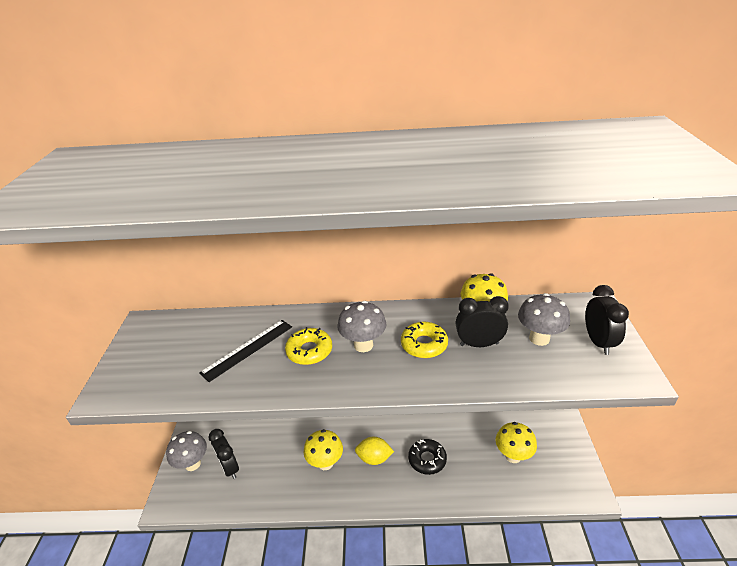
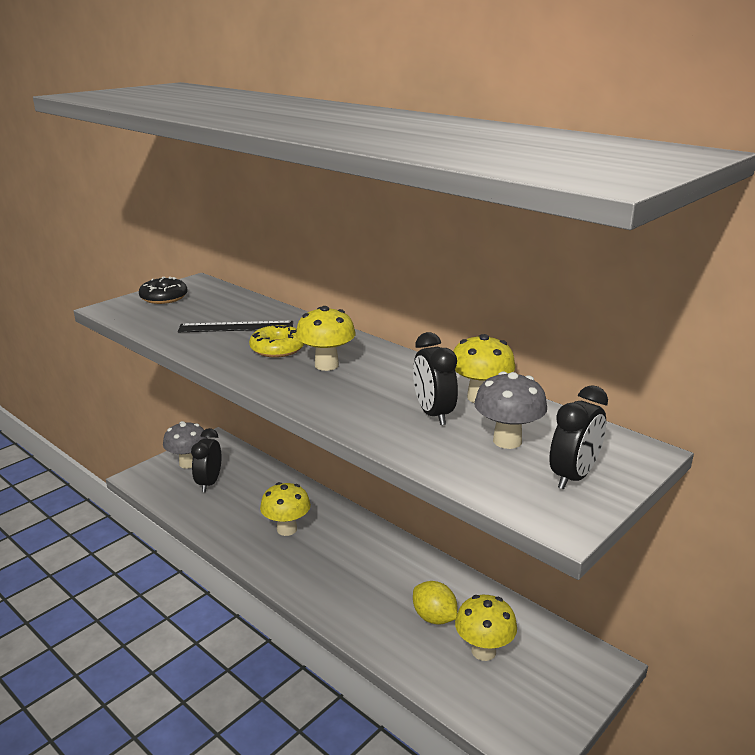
camera: 40 degrees right, 10 degrees down
(363, 345) = (326, 365): grey mushroom -> yellow mushroom
(374, 458) = (334, 554): yellow lemon -> yellow lemon (434, 617)
(424, 345) = (379, 389): yellow donut -> none
(427, 459) = (383, 590): black donut -> black donut (164, 297)
(479, 344) = (433, 414): black clock -> black clock turned 150 degrees counterclockwise

